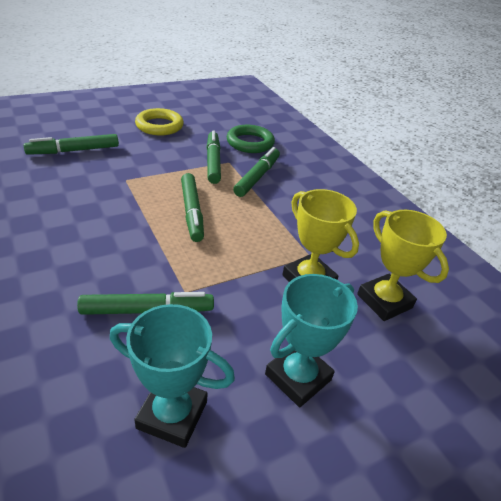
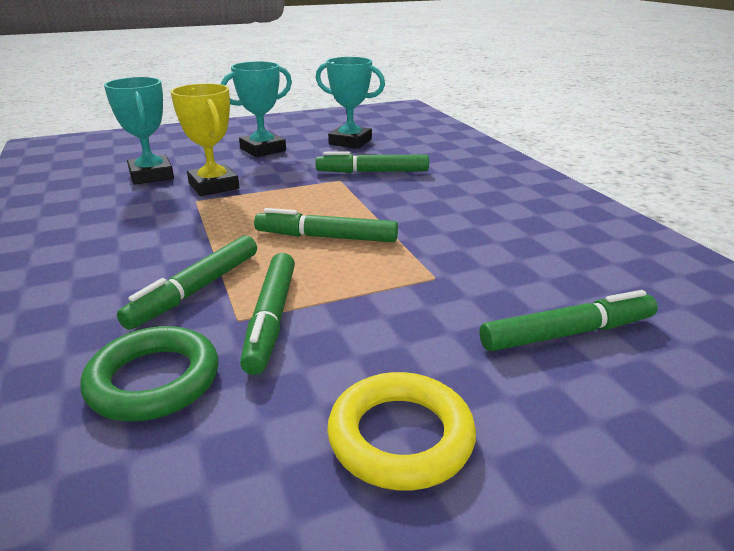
camera: 170 degrees left, 10 degrees down
(192, 212) = (326, 237): green marker -> green marker turned 75 degrees counterclockwise
(384, 301) = (151, 175): yellow trophy -> turquoise trophy

